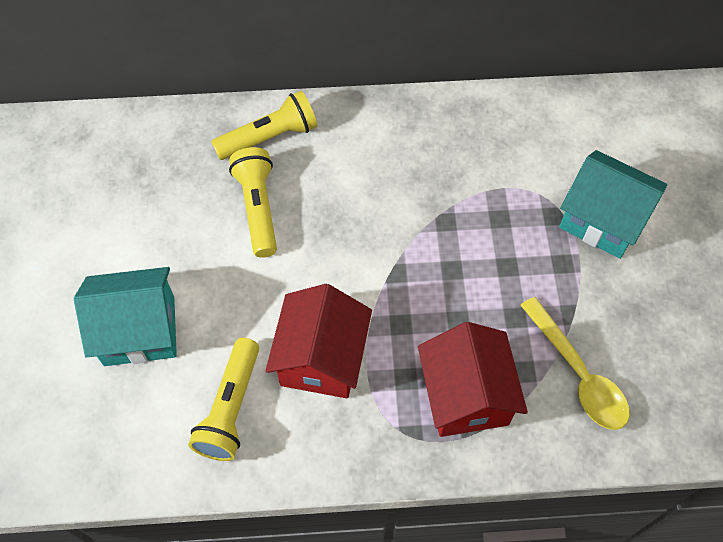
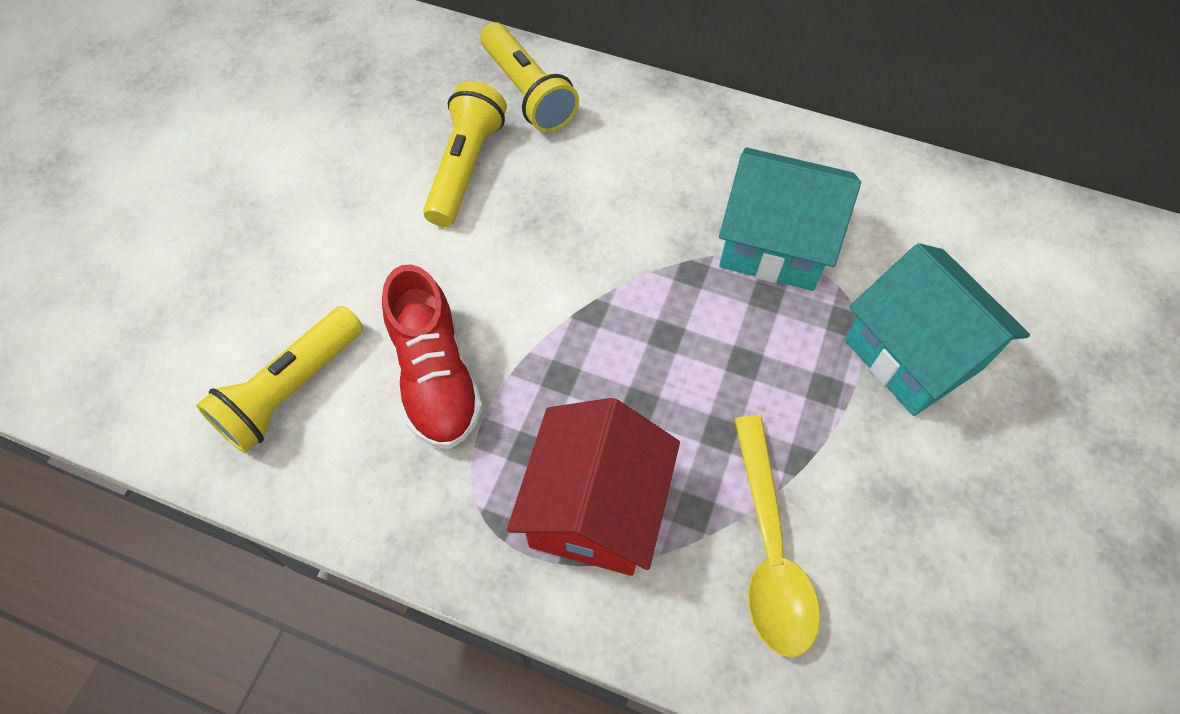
camera: 25 degrees right, 0 degrees up
(139, 330) = (245, 253): turquoise house -> turquoise house (774, 243)
(270, 138) = (527, 92): yellow flashlight -> yellow flashlight turned 60 degrees clockwise
(321, 358) = (436, 377): red house -> red shoe

